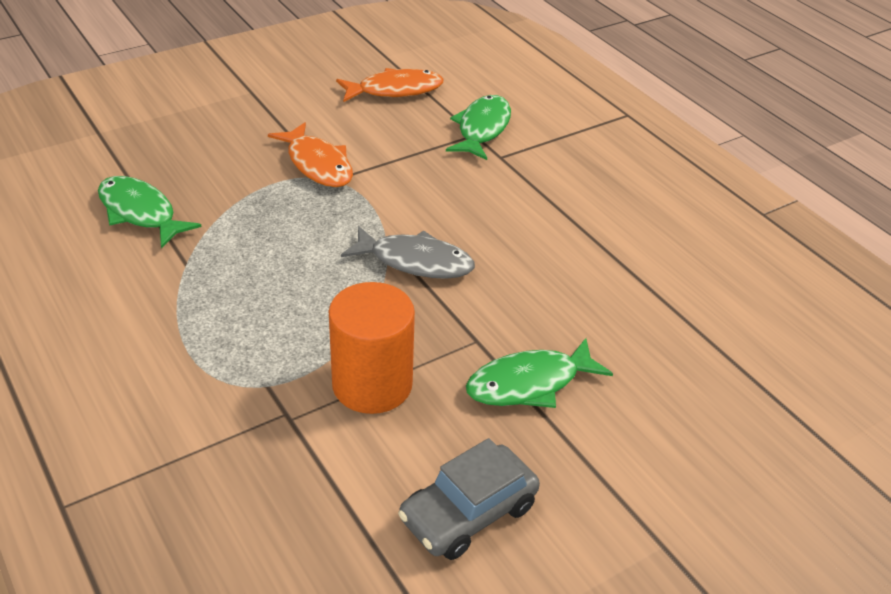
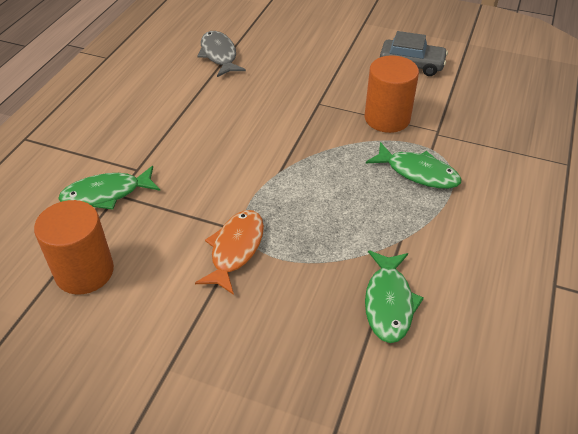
camera: 125 degrees left, 5 degrees up
(395, 90) = (84, 272): orange fish -> orange cylinder
(415, 262) = (285, 150): grey fish -> grey fish (219, 55)
(529, 383) = (326, 78): green fish -> green fish (418, 173)

